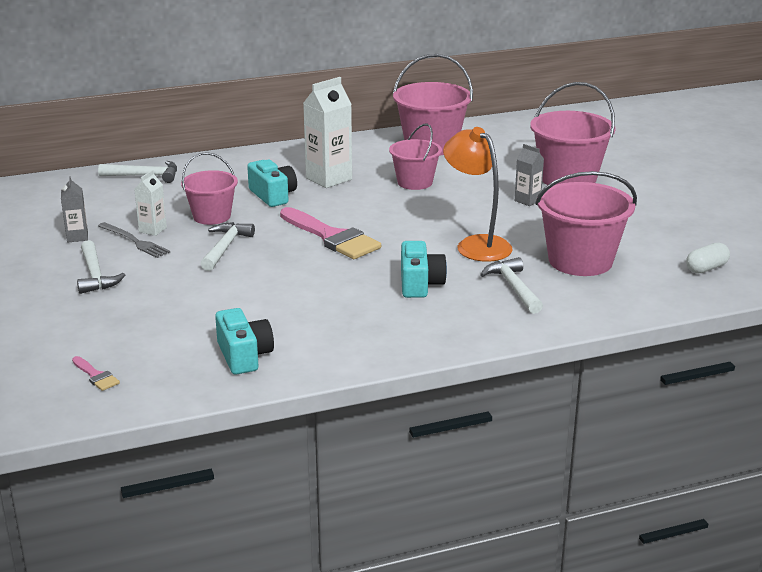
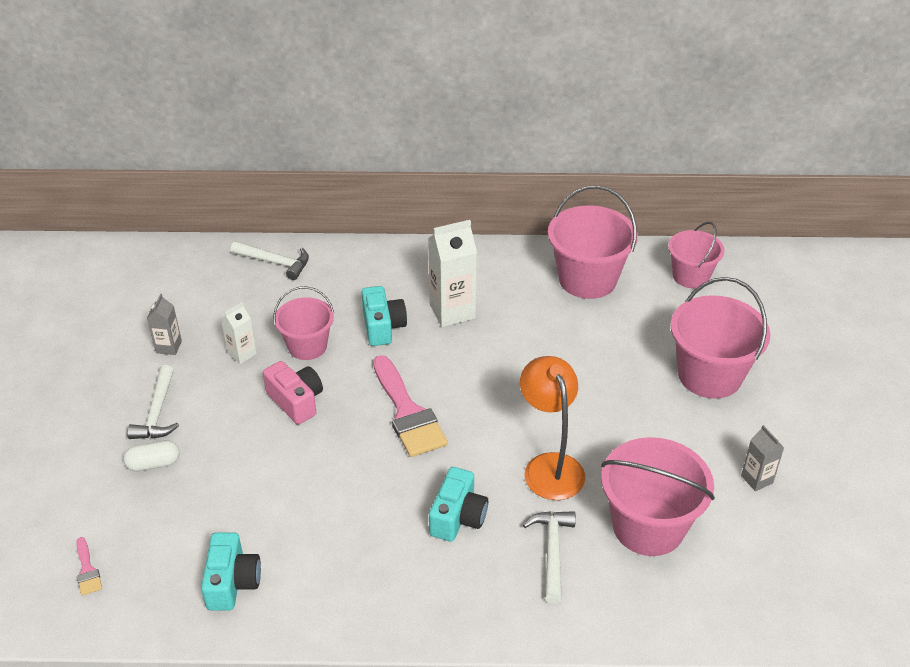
camera: 20 degrees right, 15 degrees up
(134, 241) = (217, 368): grey fork -> none
(225, 247) = (296, 401): white hammer -> pink camera
(415, 182) = (538, 340): pink bucket -> pink bucket (690, 276)
(527, 200) = (644, 403): grey carton -> grey carton (757, 479)
(706, 268) = (785, 580): white capsule -> white capsule (153, 464)

